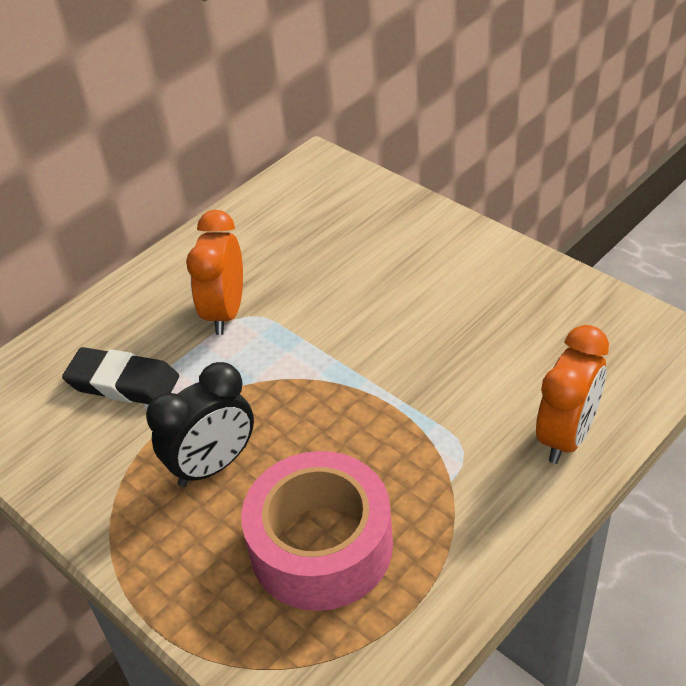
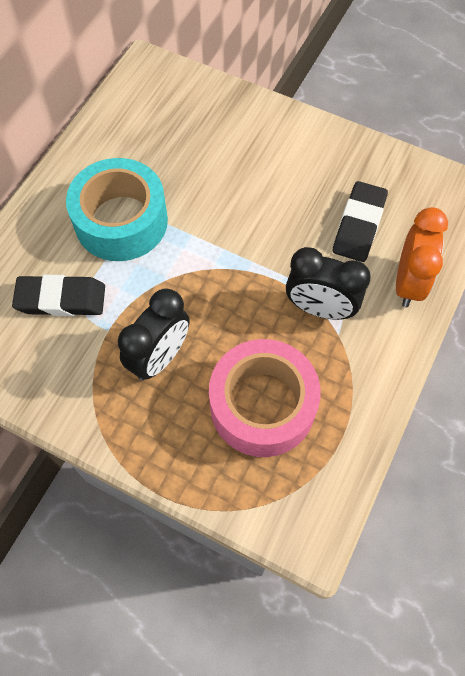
camera: 20 degrees left, 20 degrees up
(225, 312) = (121, 221): orange clock -> turquoise tape
(436, 446) = (320, 309): none -> black clock
(520, 359) = (359, 225): none -> black eraser

